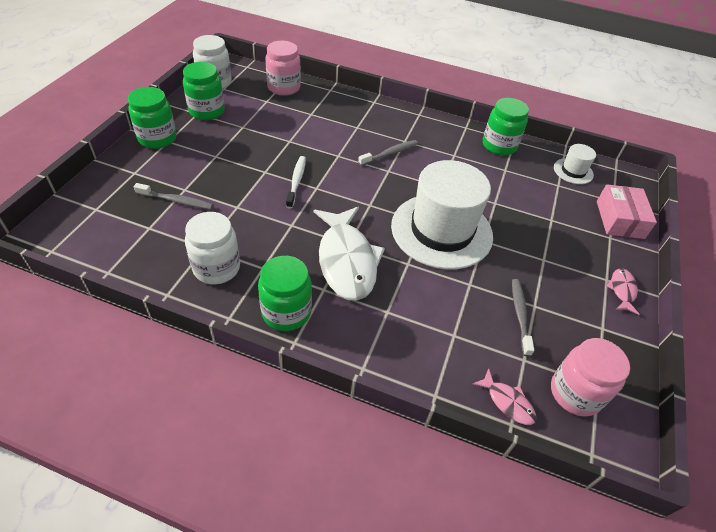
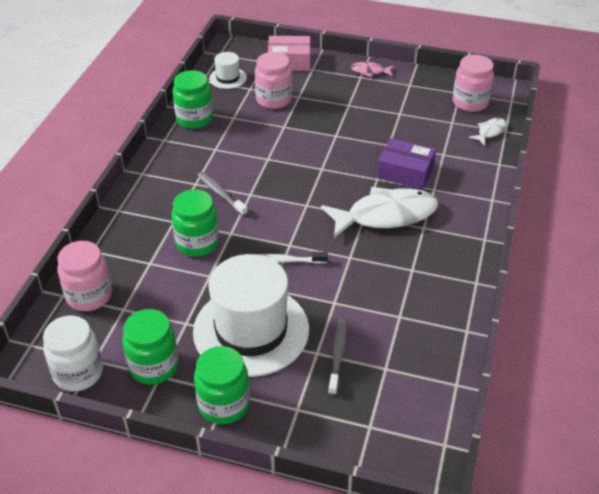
camera: 90 degrees left, 5 degrees down
(216, 268) = (423, 302): white jar -> none
(286, 312) = (457, 247): green jar -> green jar (197, 243)
(418, 290) = (405, 172): none -> purple box
(441, 230) = (330, 159): white hat -> white hat (251, 330)
(507, 402) = (490, 131): pink fish -> white fish
(520, 315) = (412, 121): grey toothbrush -> none
(541, 200) = (273, 100): none -> pink jar

